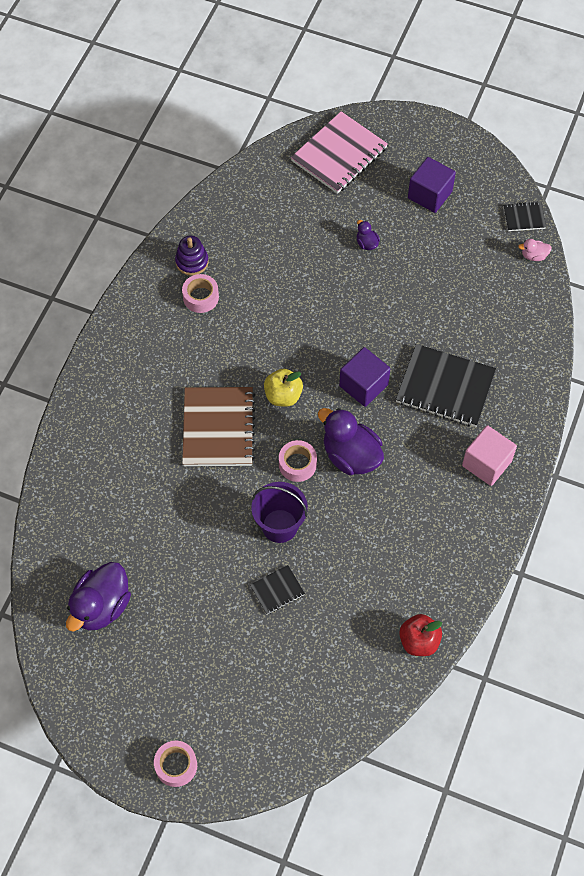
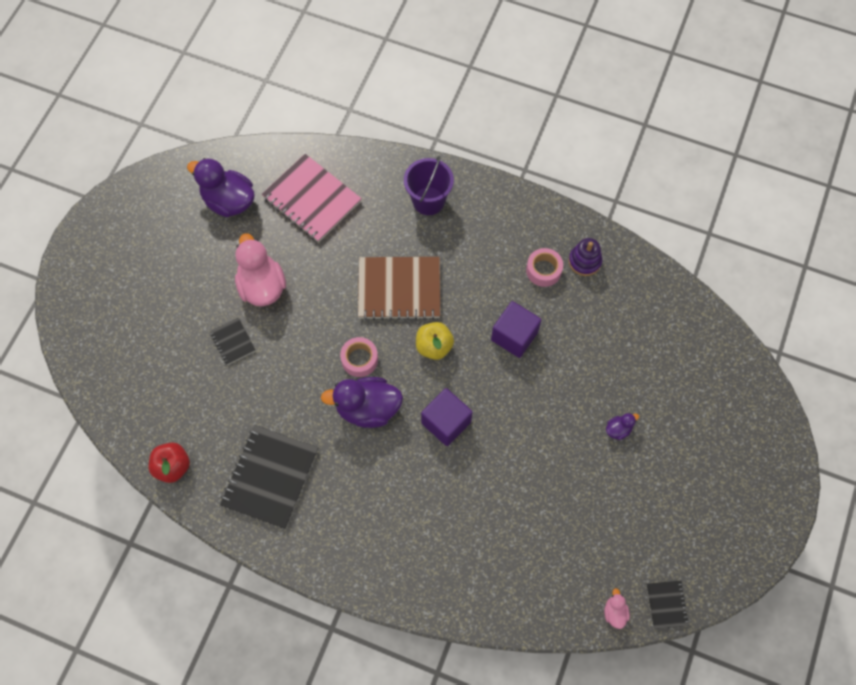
camera: 90 degrees right, 5 degrees up
(176, 765) = (84, 264): pink tape -> none
(211, 564) = (262, 286): none -> pink duck
(279, 526) = (296, 344): purple bucket -> purple bucket (428, 201)
(339, 154) = (733, 403): pink notebook -> pink notebook (312, 200)
(351, 456) = (367, 408): purple duck -> purple duck turned 135 degrees counterclockwise
(430, 195) = (688, 499): purple cube -> purple cube (514, 336)
(445, 387) = (444, 504): black notebook -> black notebook (270, 477)
(486, 463) = (356, 542): pink cube -> none

